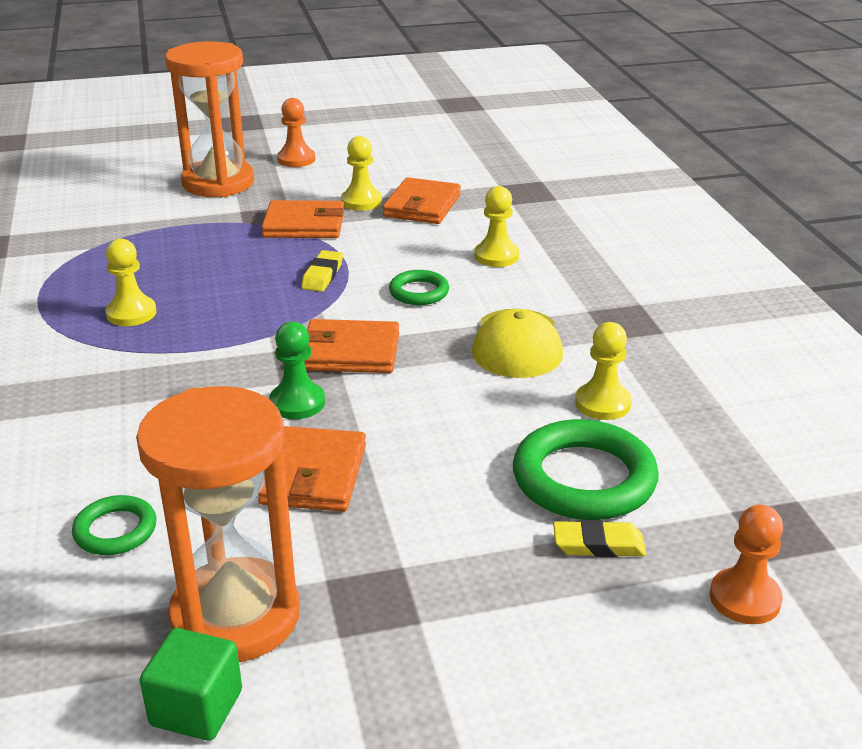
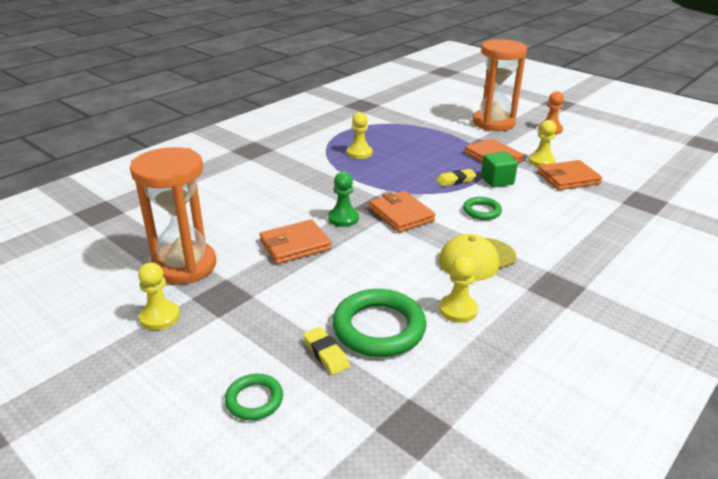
camera: 55 degrees right, 0 degrees up
(115, 530) = (213, 216): green ring -> green ring (254, 400)
(196, 708) = (125, 280): green cube -> green cube (497, 181)
(496, 256) = (555, 219): yellow pawn -> yellow pawn (160, 317)
(745, 598) = (330, 429): orange pawn -> none

